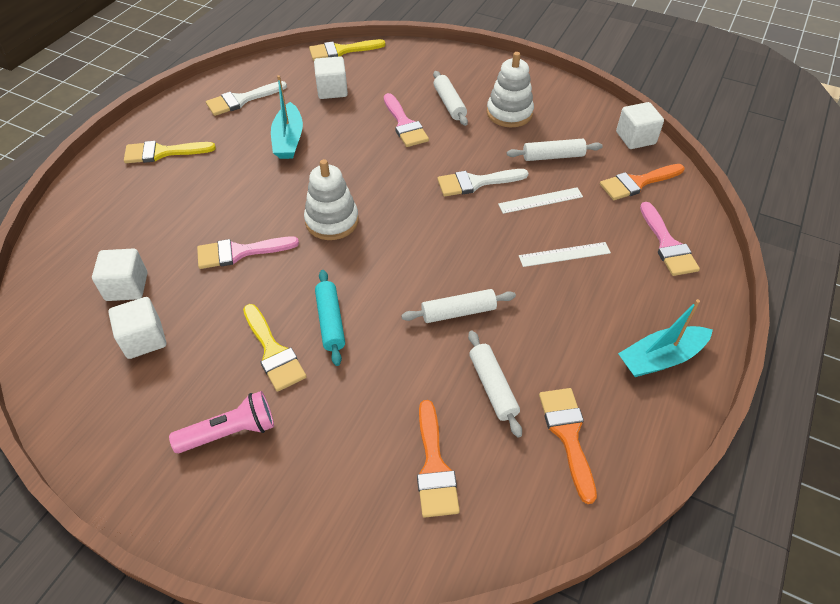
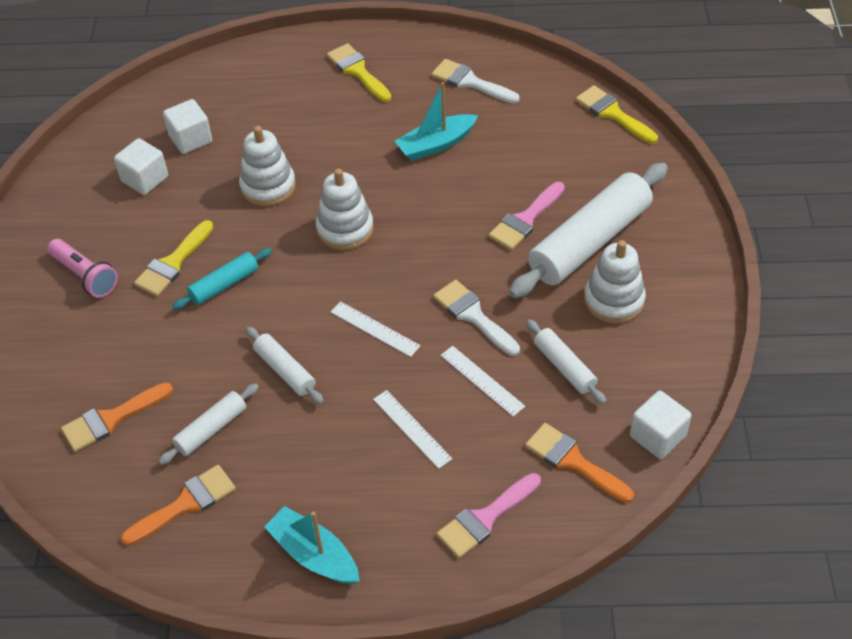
camera: 65 degrees right, 0 degrees up
(240, 252) = (268, 186): pink brush -> white stacking toy
(332, 90) = (538, 138): white cube -> none
(449, 104) = (589, 242): white rolling pin -> white rolling pin, size x2.04
(451, 240) = (375, 329): none -> white ruler

